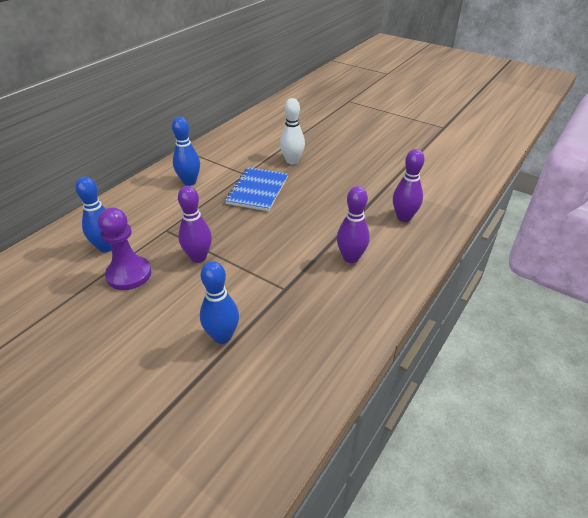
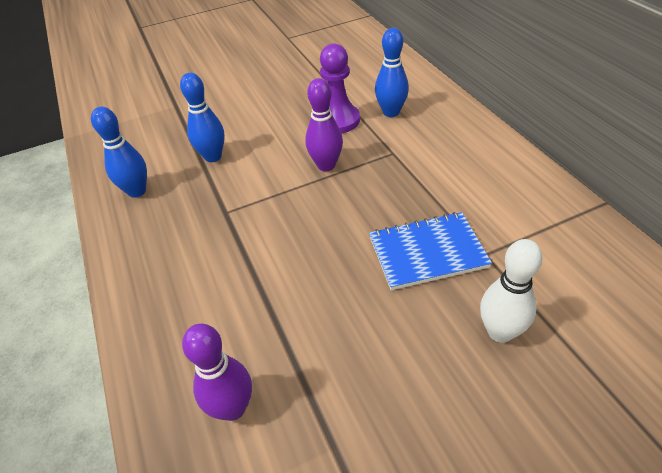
camera: 125 degrees right, 5 degrees up
(189, 182) = (491, 191): blue bowling pin -> blue bowling pin (137, 191)
(257, 190) = (427, 252): blue notebook -> blue notebook turned 60 degrees counterclockwise
(351, 258) = (215, 288): purple bowling pin -> none

